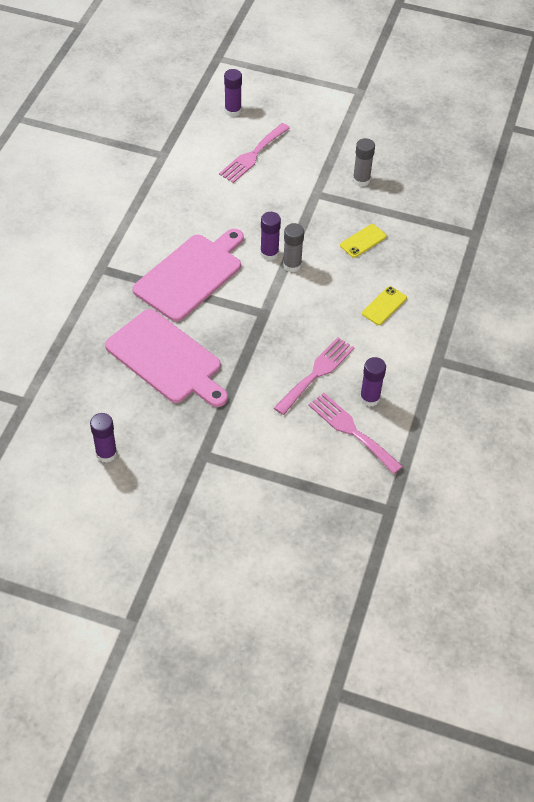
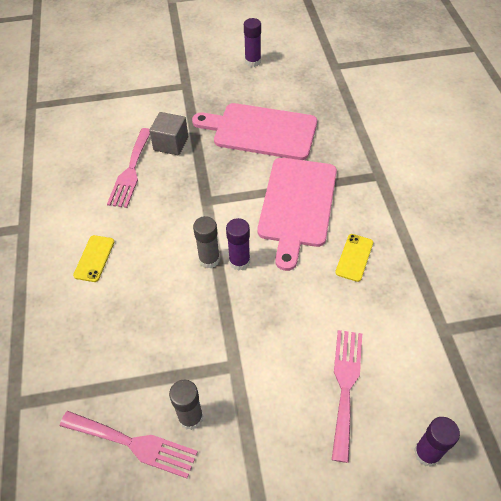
camera: 155 degrees right, 0 degrees up
(262, 386) = (171, 144): none -> grey cube
(351, 430) = (81, 142): pink fork -> pink fork (134, 444)
(363, 241) = (148, 325): yellow phone -> yellow phone (354, 257)
(369, 398) = (76, 171): purple glue stick -> none

